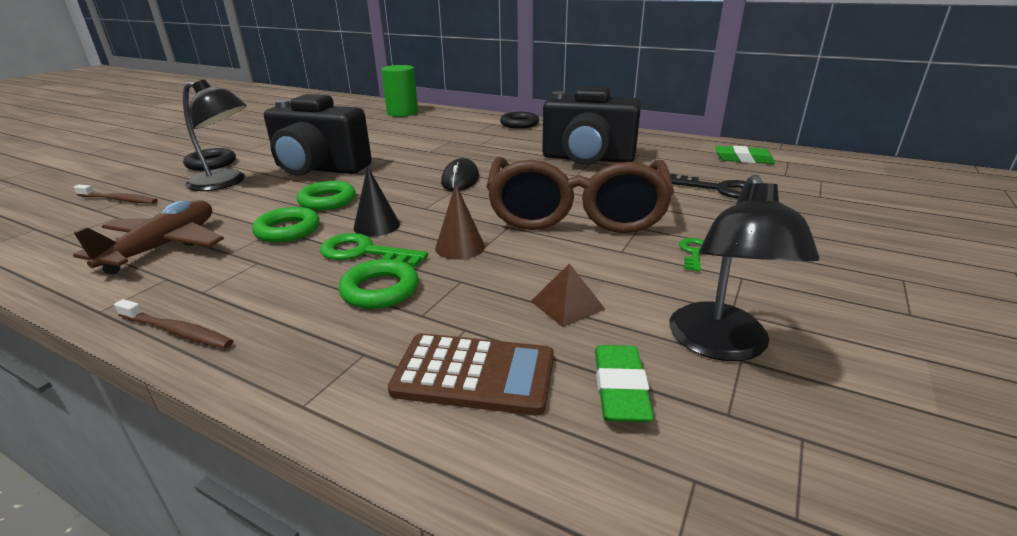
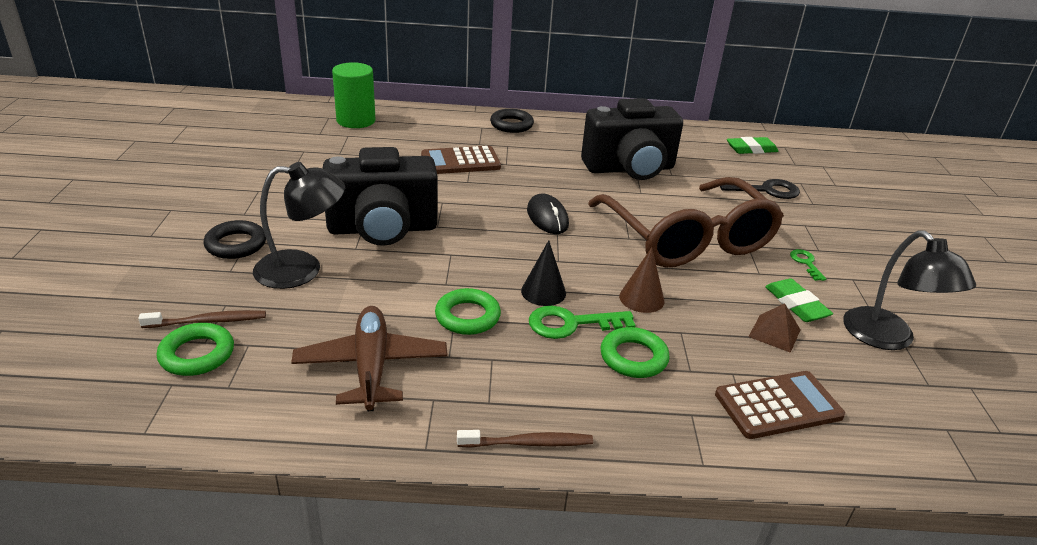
camera: 30 degrees left, 5 degrees up
(327, 201) = (454, 271): green ring -> green ring (197, 354)
(443, 140) = (460, 161): none -> brown calculator
(620, 389) = (865, 387): green eraser -> green eraser (796, 304)

